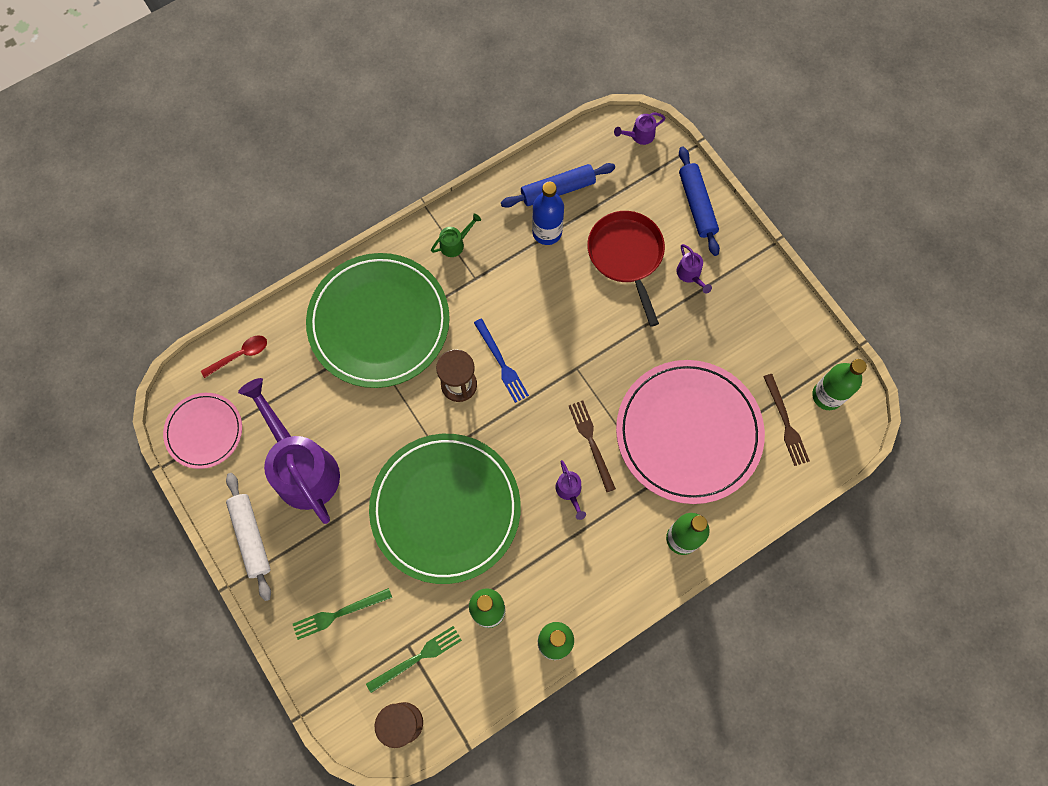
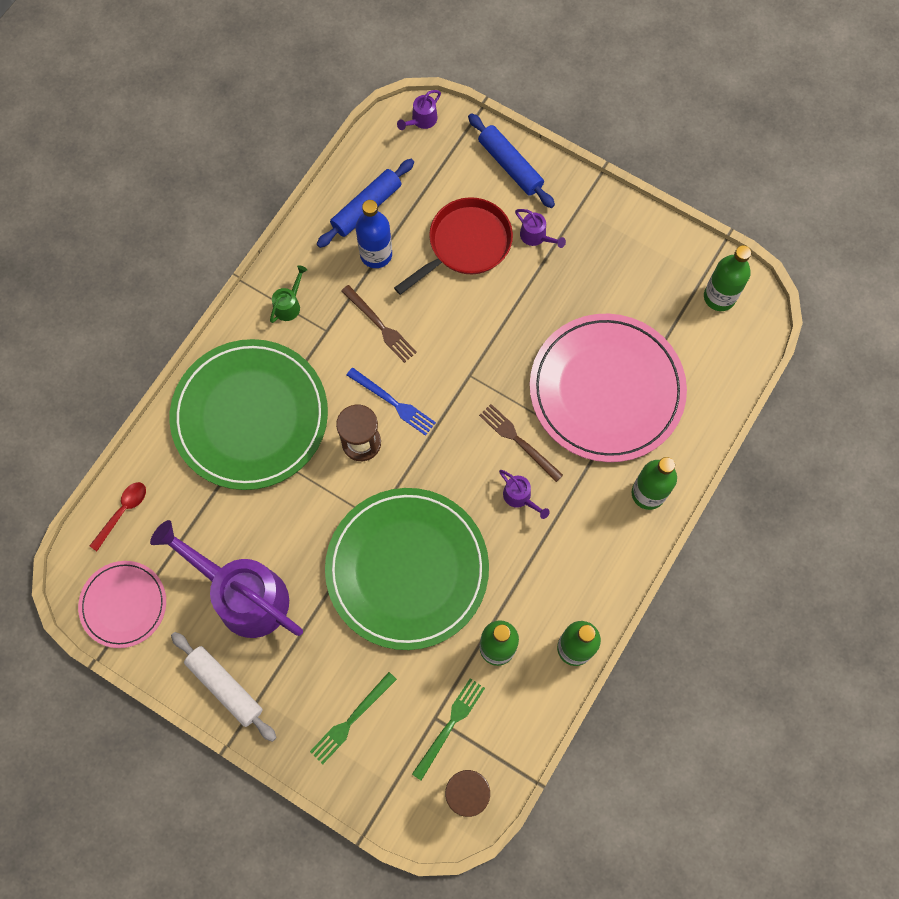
camera: 25 degrees left, 0 degrees up
(626, 256) = (465, 244): red pan -> red pan turned 90 degrees clockwise
(786, 423) = (693, 340): brown fork -> brown fork (380, 326)

